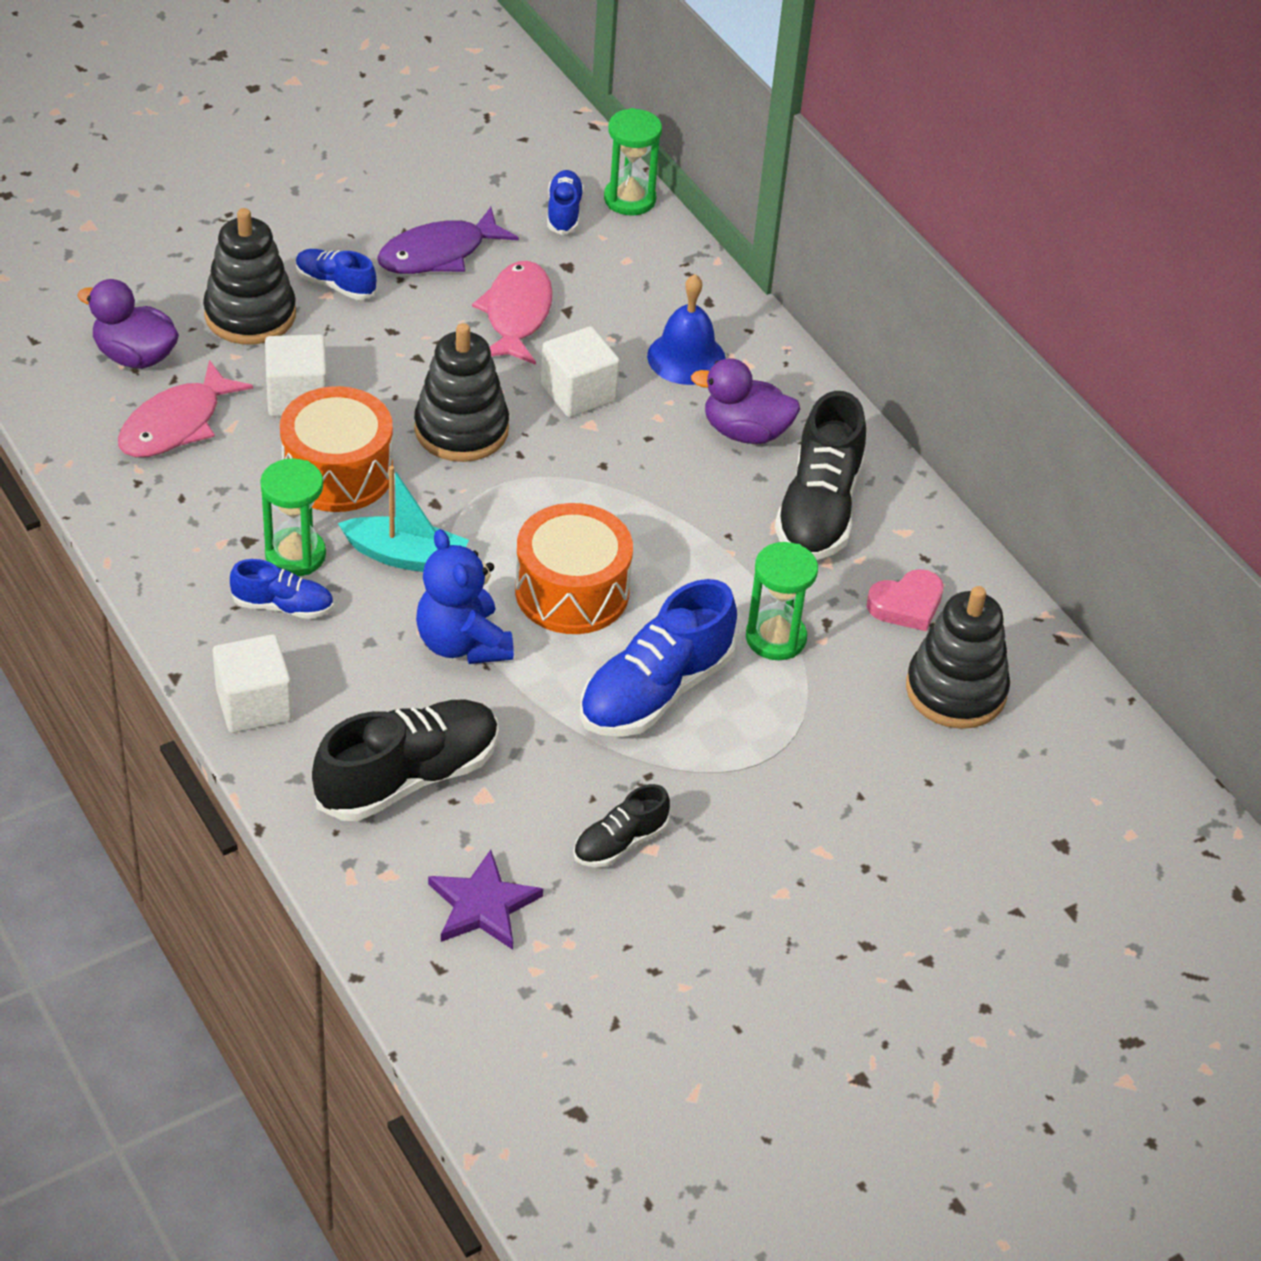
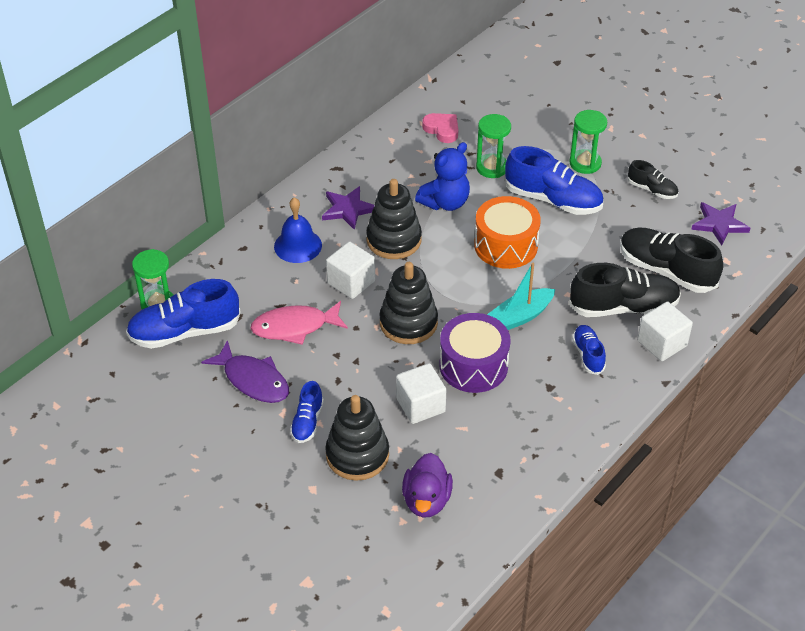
camera: 105 degrees left, 0 degrees up
(176, 424) = (476, 455): pink fish -> none
(295, 555) = (548, 362): green hourglass -> green hourglass (585, 163)
(337, 472) = (473, 365): orange drum -> purple drum
(406, 556) = (521, 316): turquoise boat -> turquoise boat turned 120 degrees counterclockwise
(462, 643) = (567, 276): blue teddy bear -> blue teddy bear (445, 202)
(564, 212) = (185, 332): blue shoe -> blue shoe, size x1.87
(745, 432) = (348, 209): purple duck -> purple star
(819, 509) = (392, 171): black shoe -> black shoe (623, 307)
(955, 690) = (488, 105): black stacking toy -> black stacking toy (394, 240)

